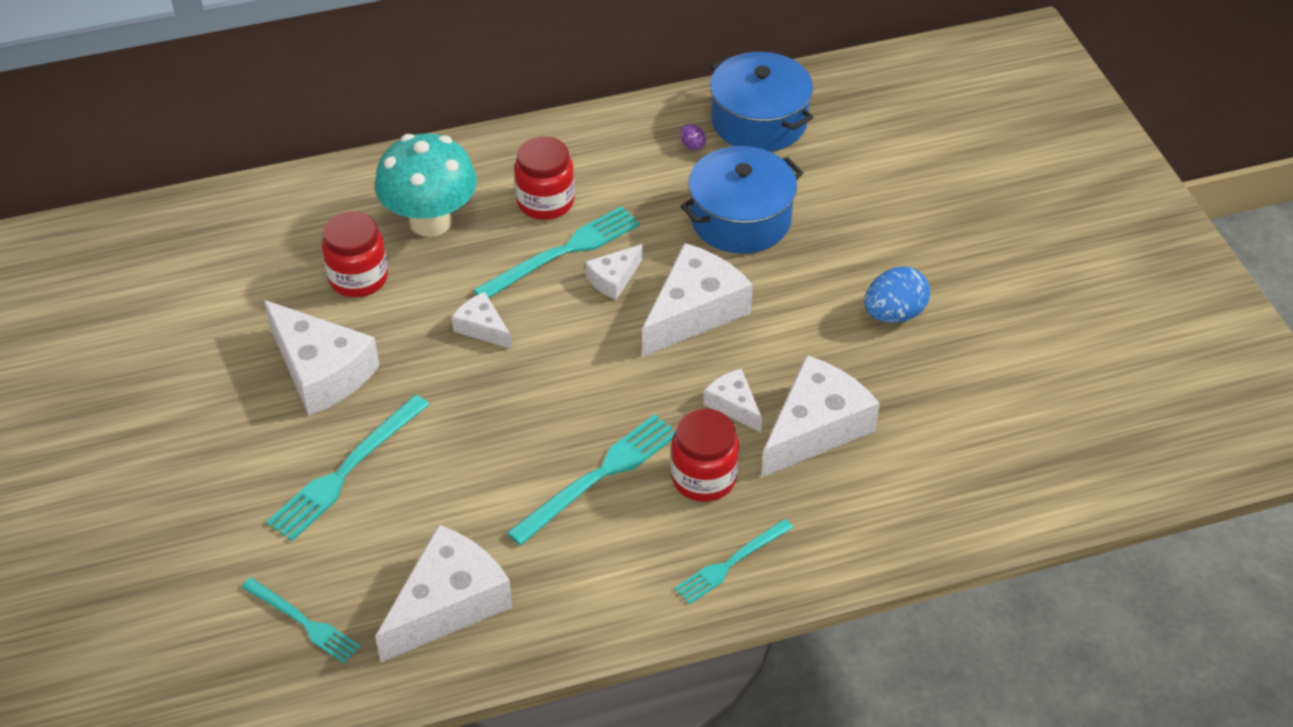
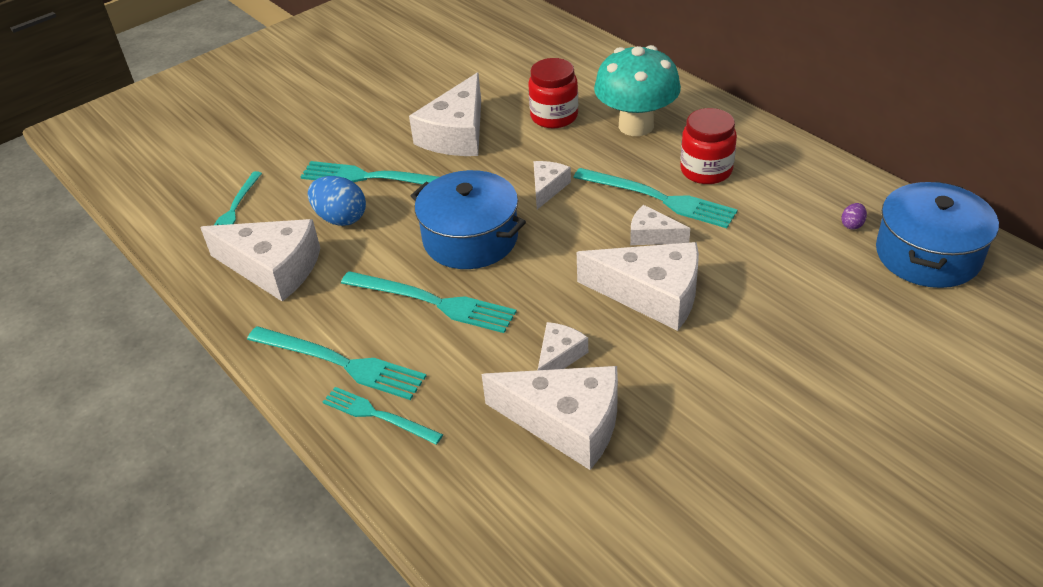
camera: 70 degrees right, 5 degrees down
(641, 576) = (340, 363): none -> turquoise fork
(703, 478) = (464, 365): red jar -> none
(740, 219) = (789, 285): blue pot -> blue pot (470, 238)
(894, 314) = (757, 435): blue egg -> blue egg (341, 218)

